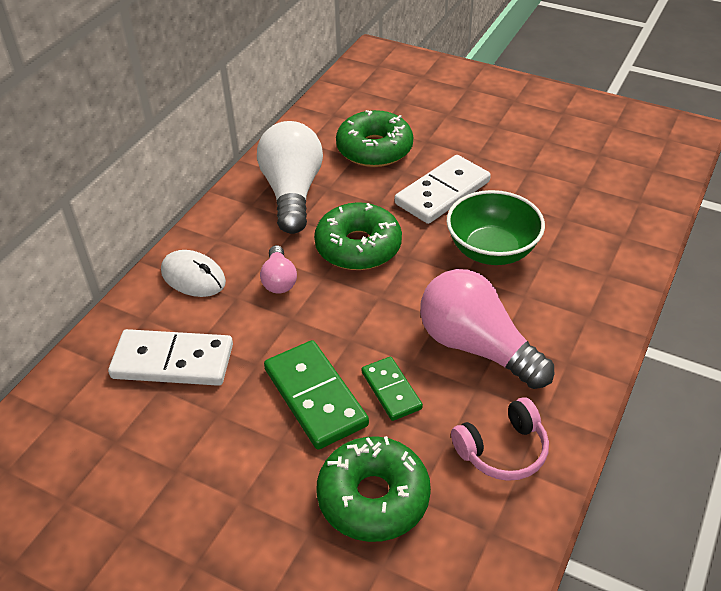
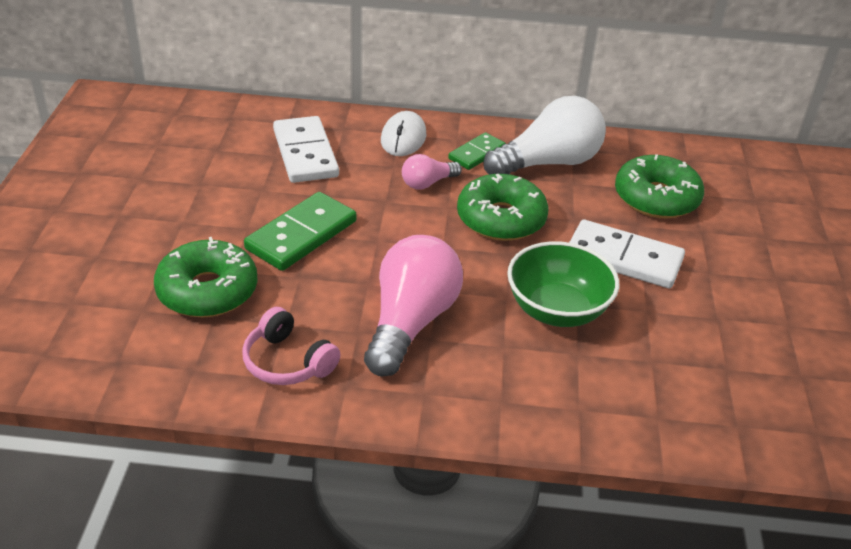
camera: 65 degrees right, 5 degrees down
(391, 390) = (328, 277): green domino -> green domino (476, 153)

